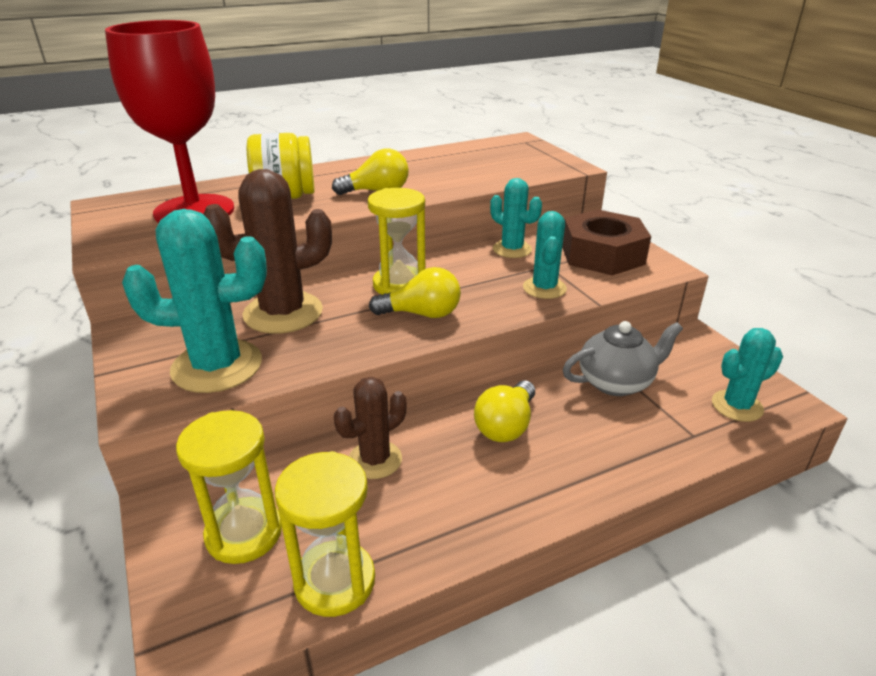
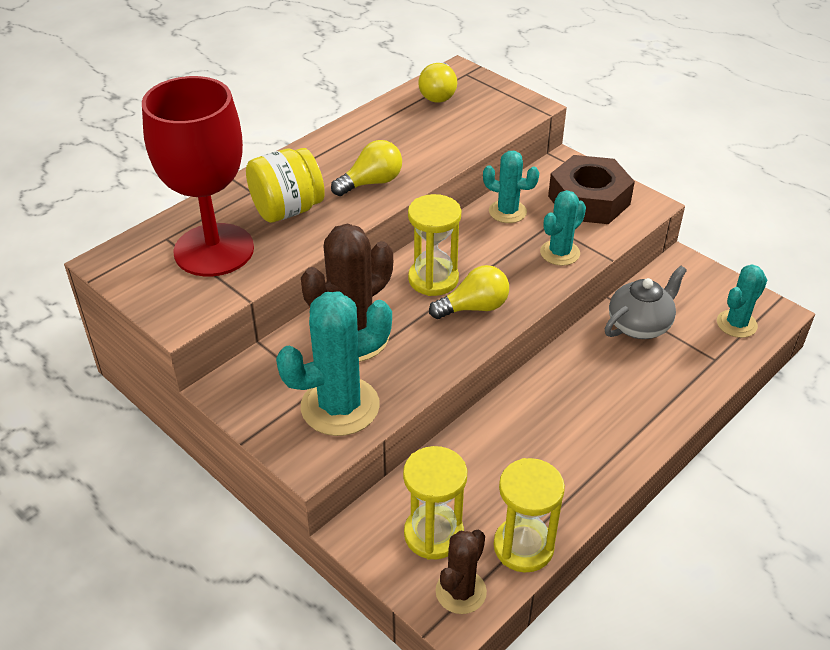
camera: 20 degrees left, 10 degrees up
(375, 460) = (492, 448): brown cactus -> brown cactus (461, 591)
(506, 426) = (575, 389): yellow light bulb -> yellow light bulb (438, 94)
(544, 288) = (560, 253): turquoise cactus -> turquoise cactus turned 60 degrees clockwise

